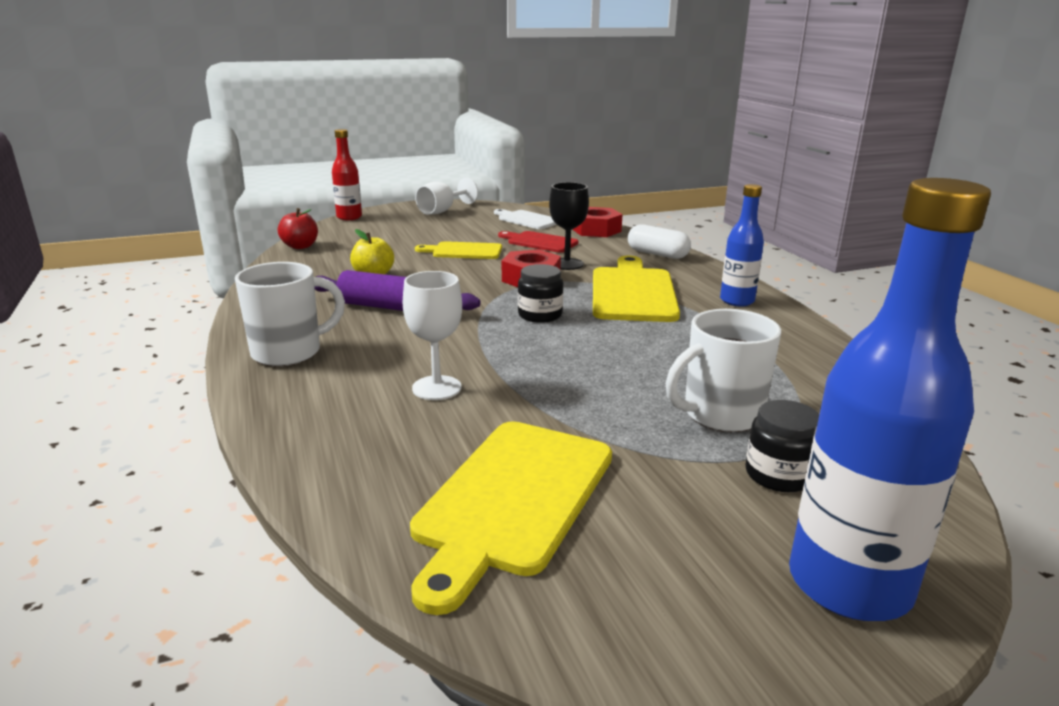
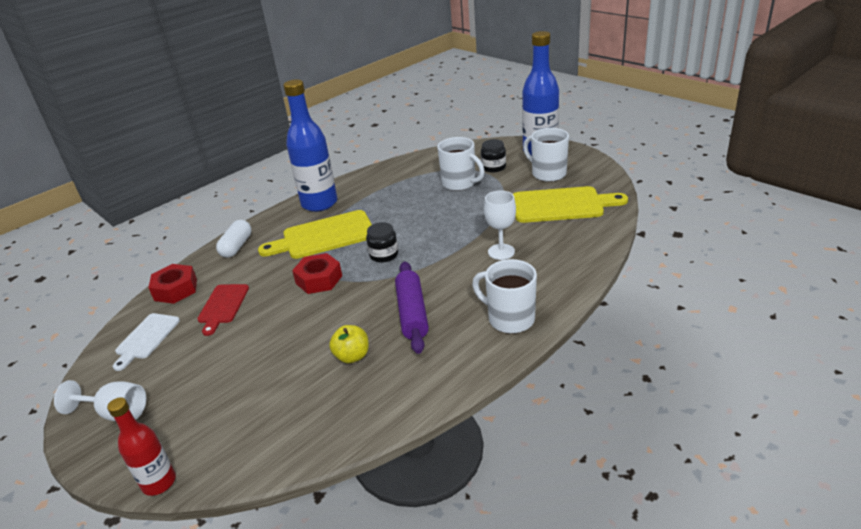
camera: 110 degrees left, 10 degrees up
(300, 246) = (293, 453): red apple -> none
(463, 251) = (265, 335): yellow cutting board -> none
(567, 264) = (277, 275): black goblet -> none
(685, 540) = (548, 174): none -> white mug
(737, 301) = (319, 203): blue bottle -> blue bottle, size x1.79

